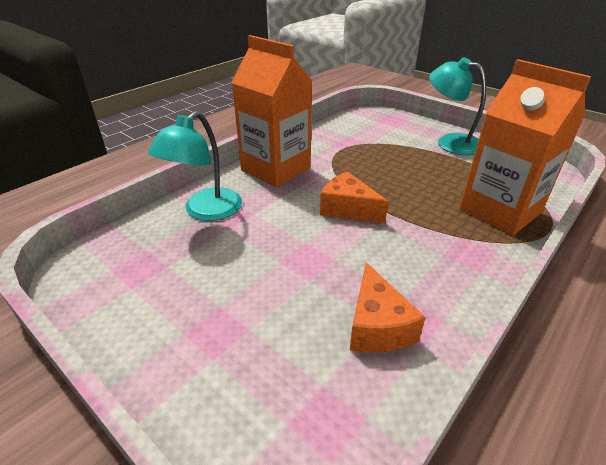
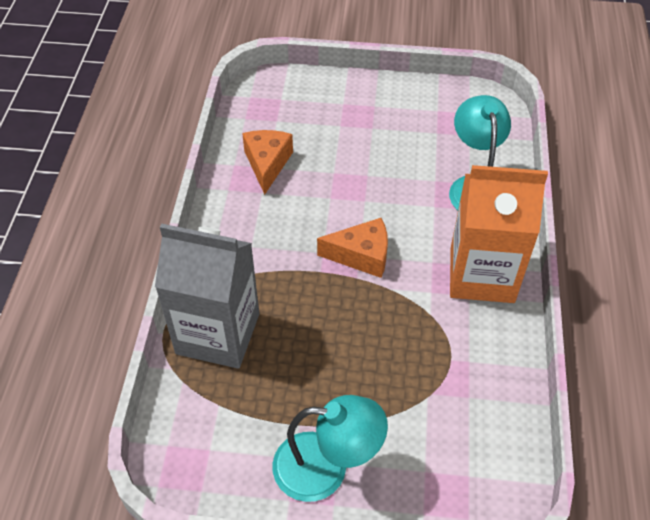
camera: 145 degrees right, 15 degrees up
(377, 326) = (267, 164): orange cheese -> orange cheese turned 45 degrees clockwise
(500, 211) = (218, 333): orange carton -> grey carton

